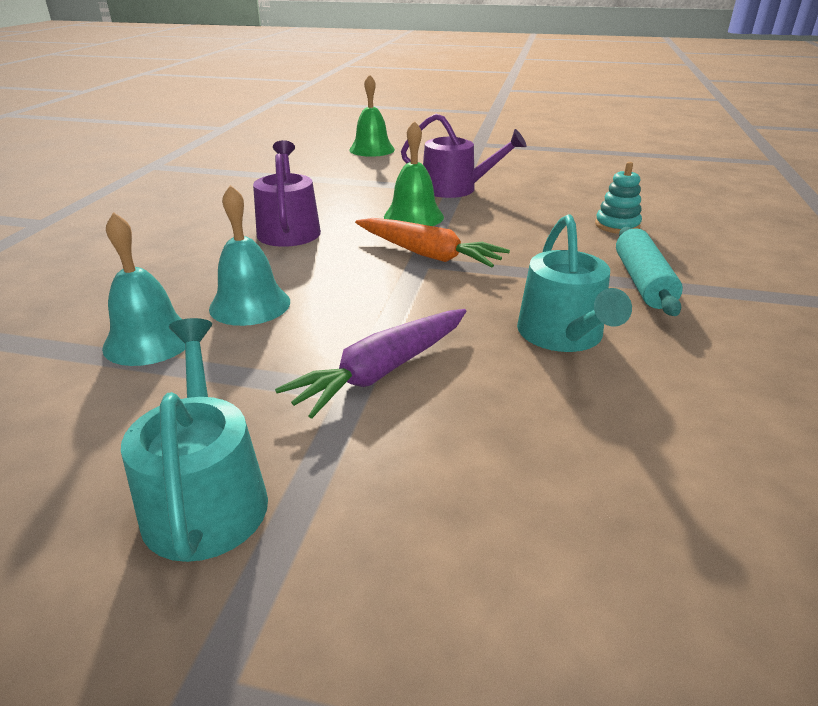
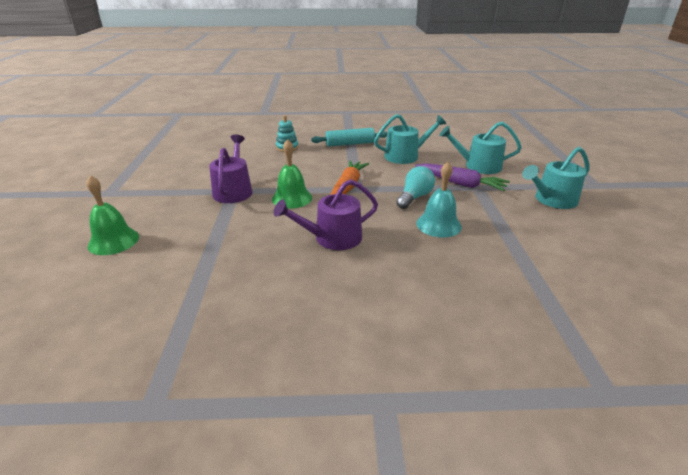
camera: 105 degrees left, 0 degrees up
(149, 340) = (495, 243): turquoise bell -> none
(355, 304) = (414, 197): none -> turquoise light bulb
(472, 435) = (478, 166): none -> turquoise watering can

